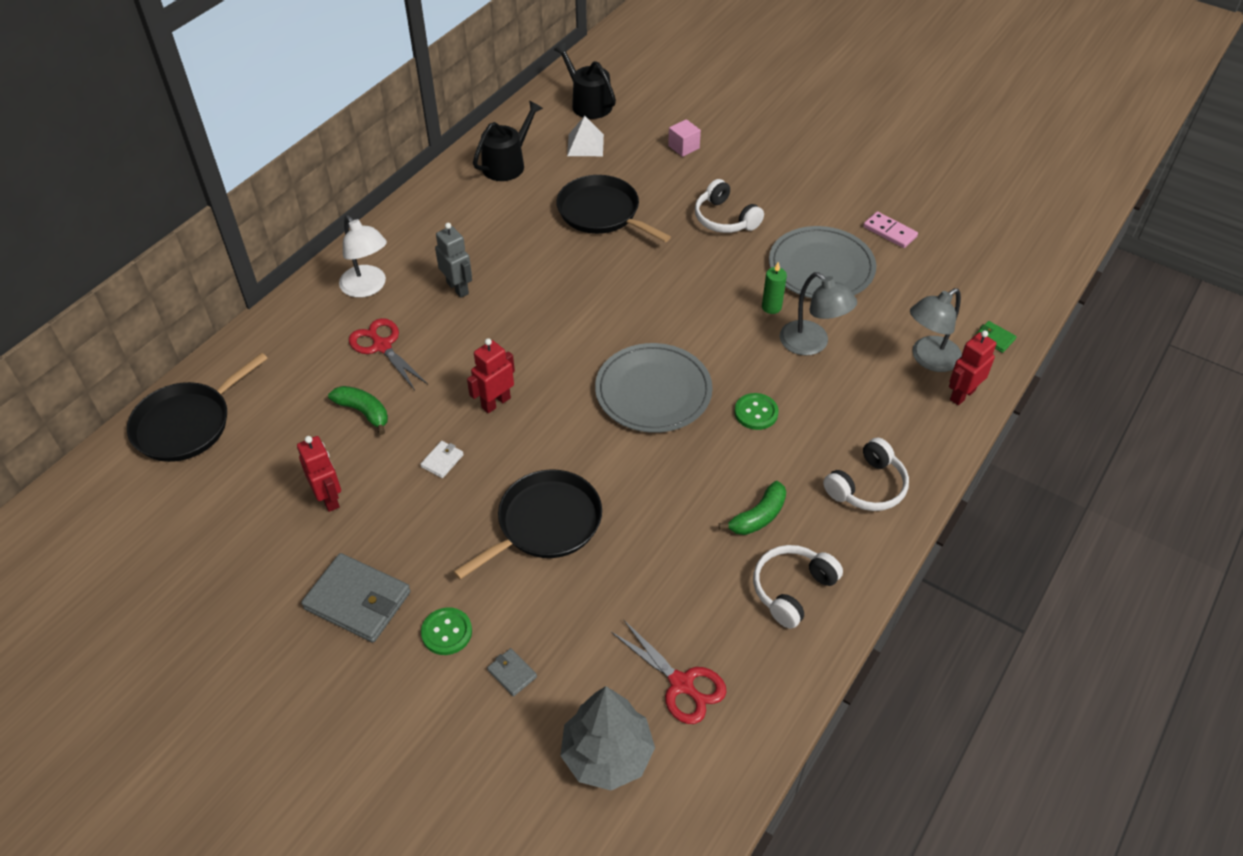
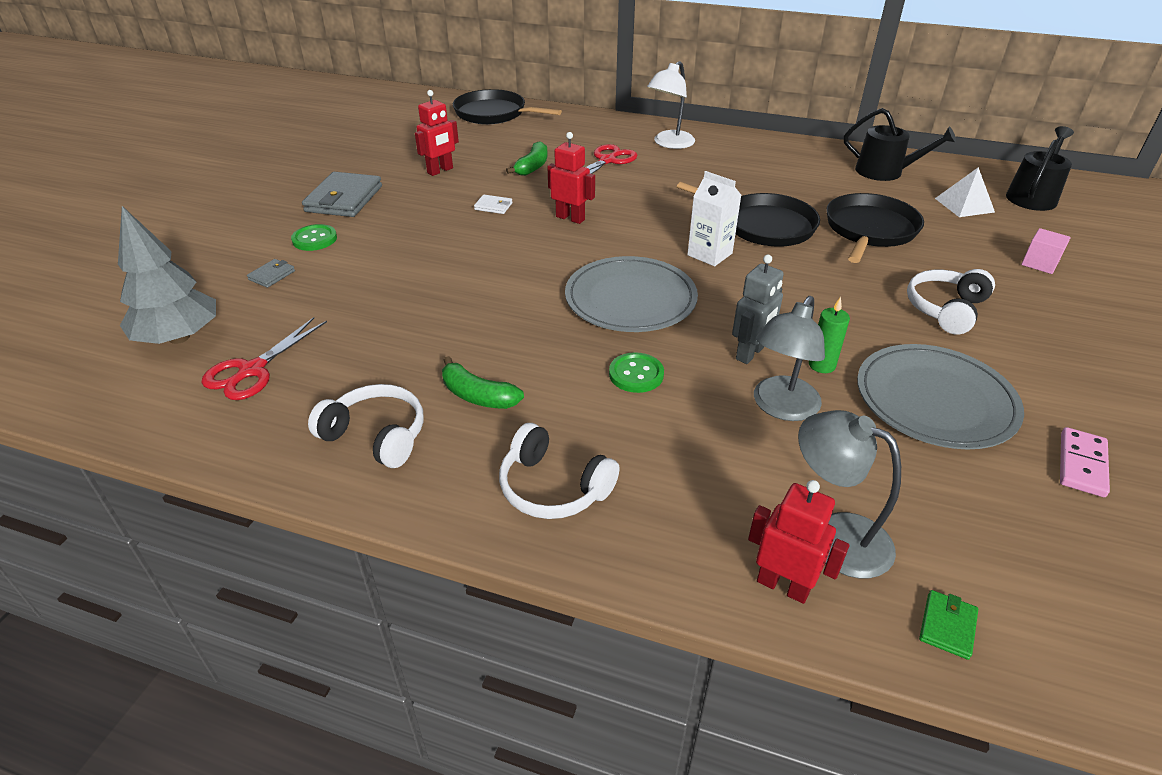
camera: 75 degrees right, 10 degrees down
(458, 288) = (698, 178): grey robot -> grey robot (750, 353)
(545, 523) = (436, 265): black pan -> black pan (763, 225)
(602, 321) = (709, 254): none -> white carton

